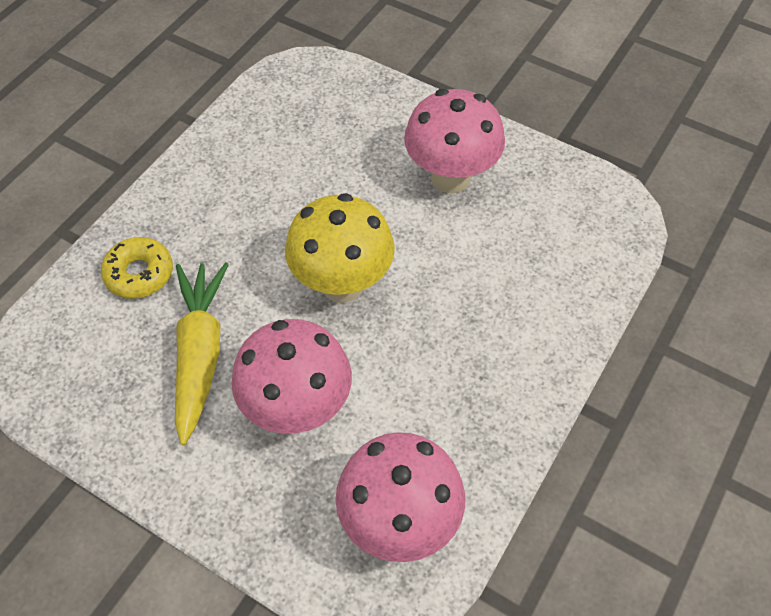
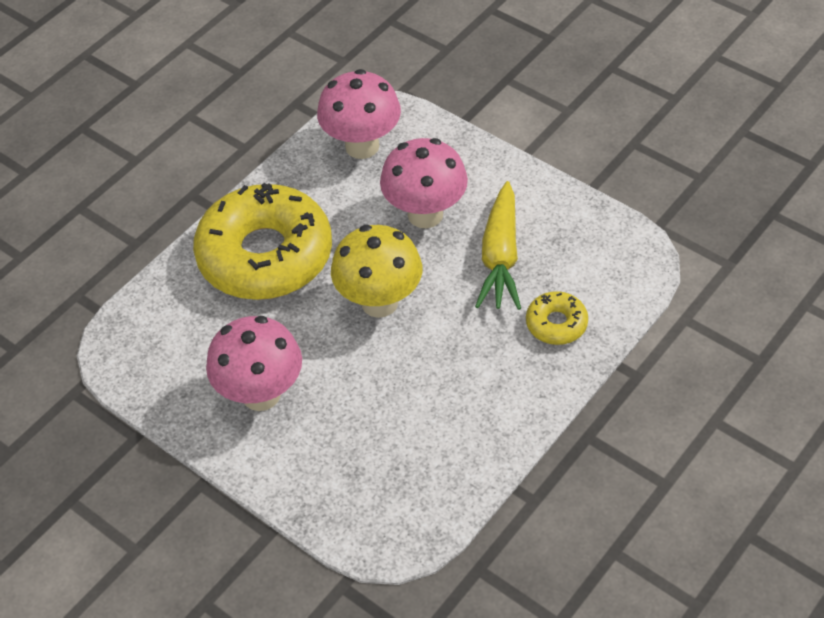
camera: 170 degrees left, 5 degrees down
(491, 334) = (265, 255): none -> yellow donut

